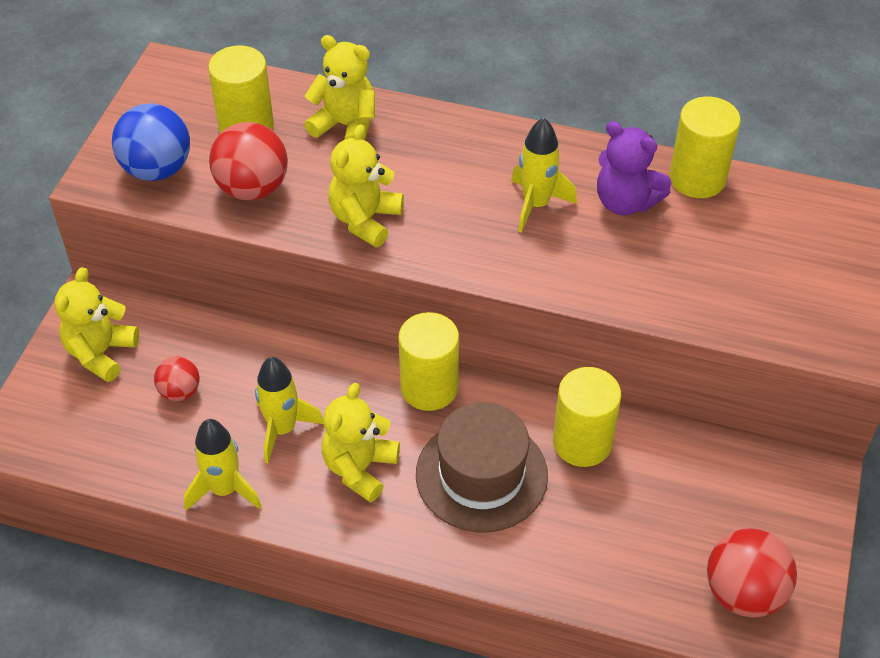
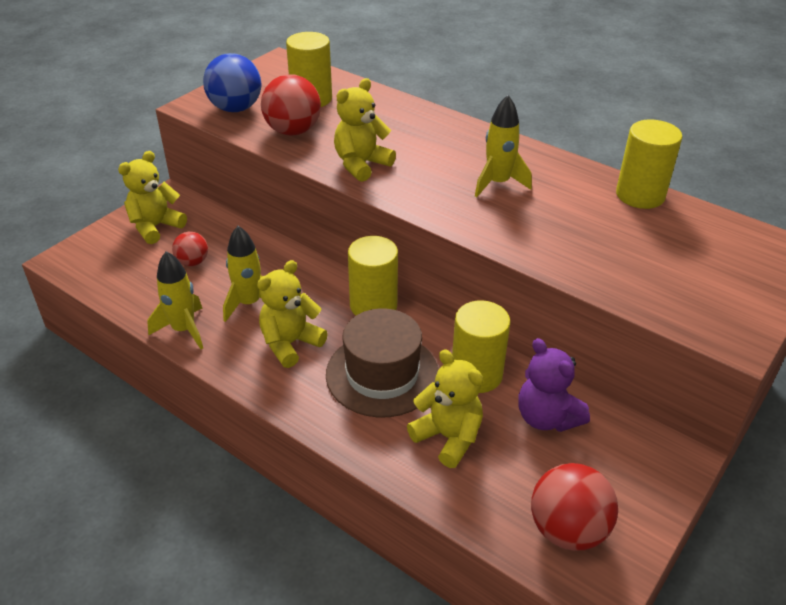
camera: 20 degrees right, 10 degrees down
(345, 126) = (381, 112): yellow teddy bear -> yellow teddy bear (448, 437)
(625, 202) = (572, 197): purple teddy bear -> purple teddy bear (546, 418)

